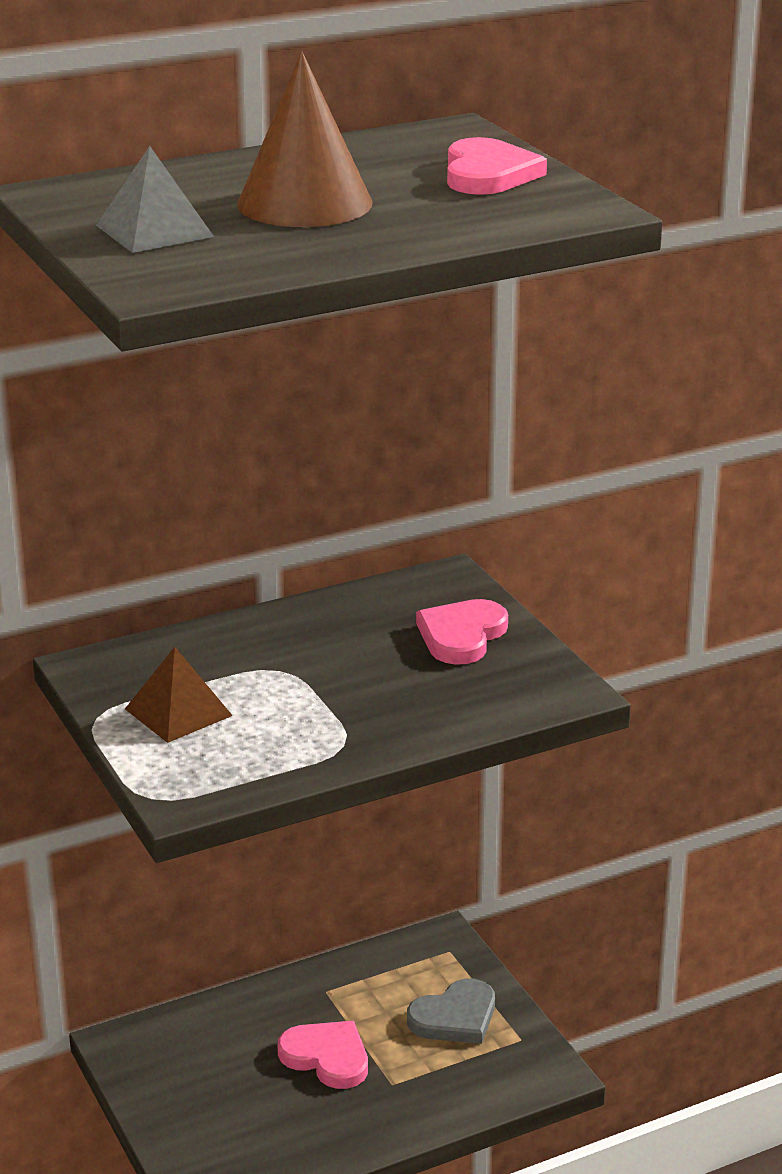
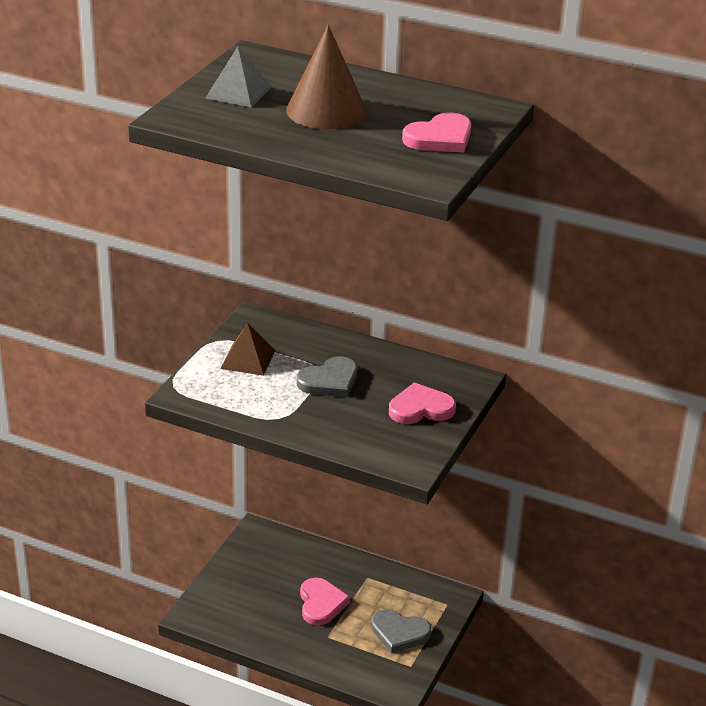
camera: 50 degrees right, 5 degrees up
(315, 672) = (329, 381): none -> grey heart

